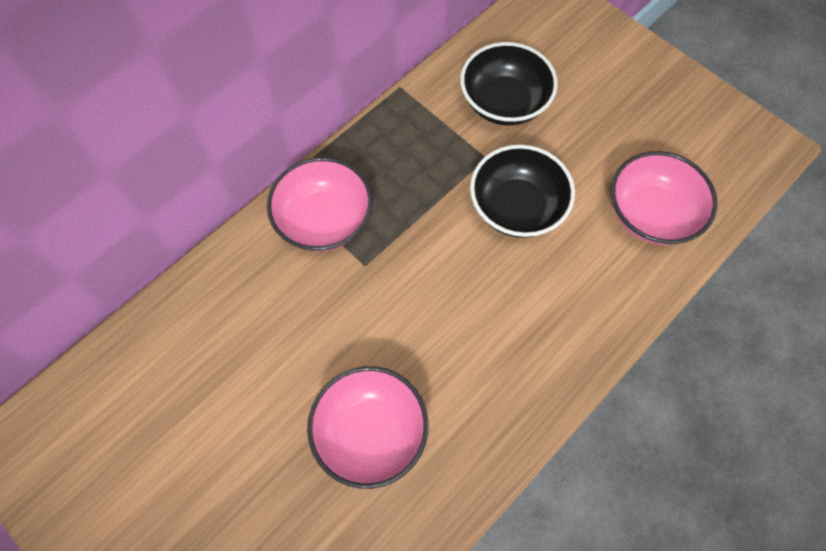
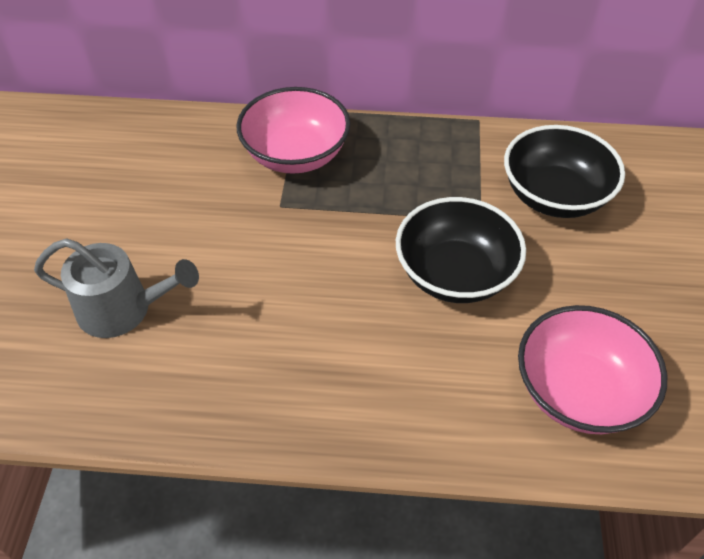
camera: 50 degrees right, 15 degrees down
(370, 432) = (122, 309): pink bowl -> grey watering can

